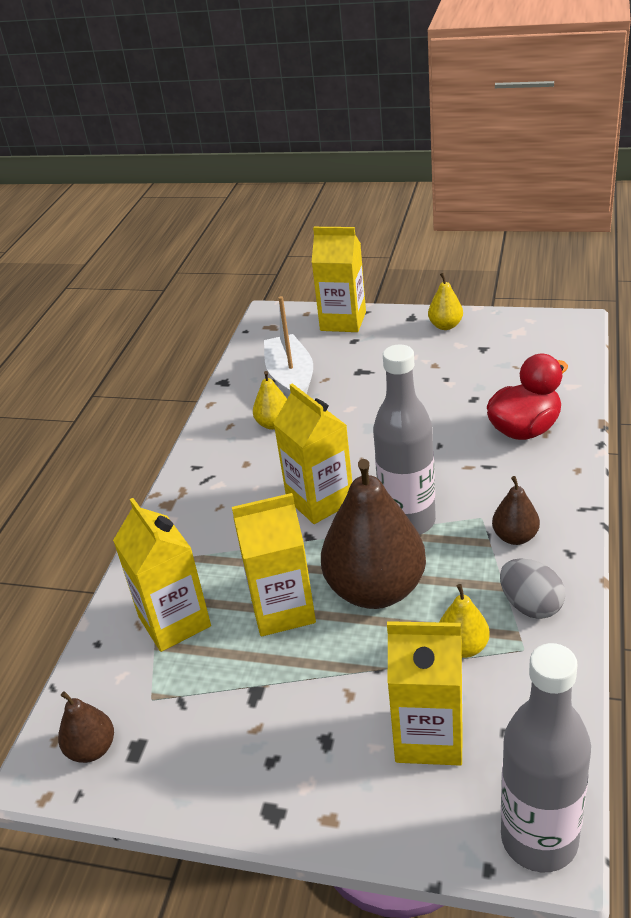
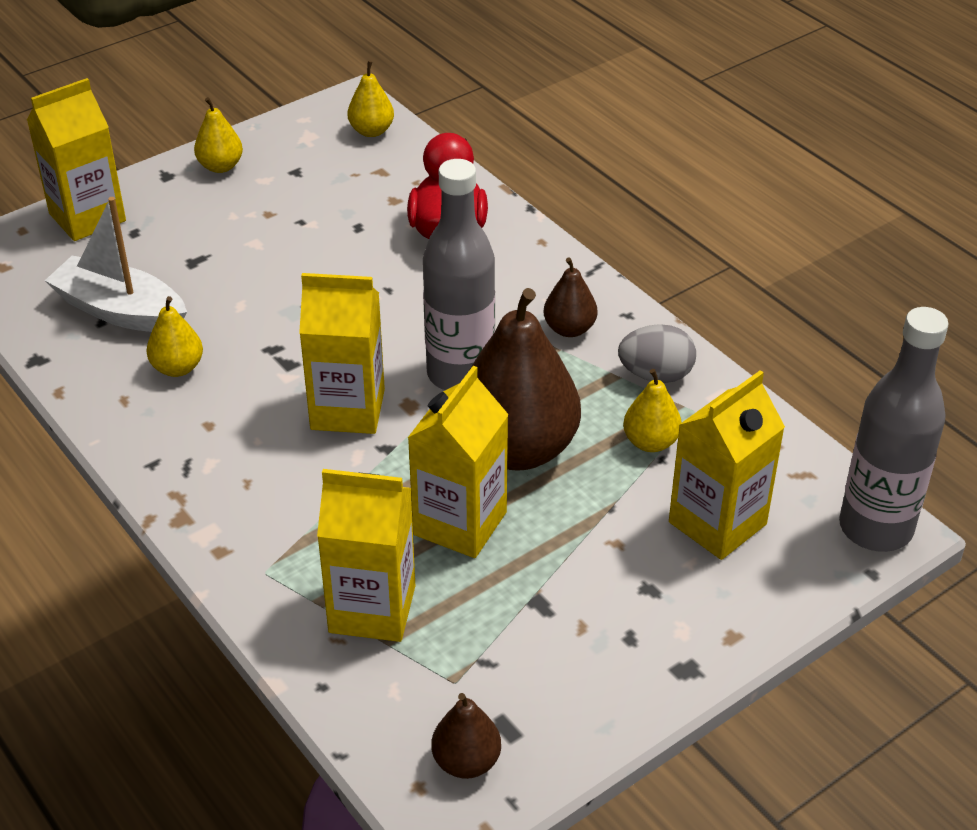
camera: 55 degrees left, 5 degrees up
(561, 345) = (371, 131): none -> yellow pear

